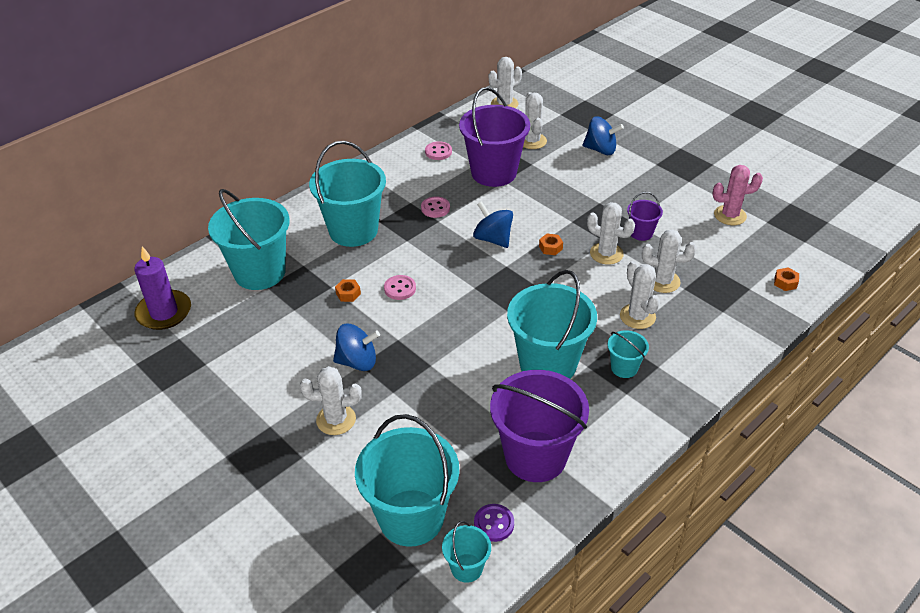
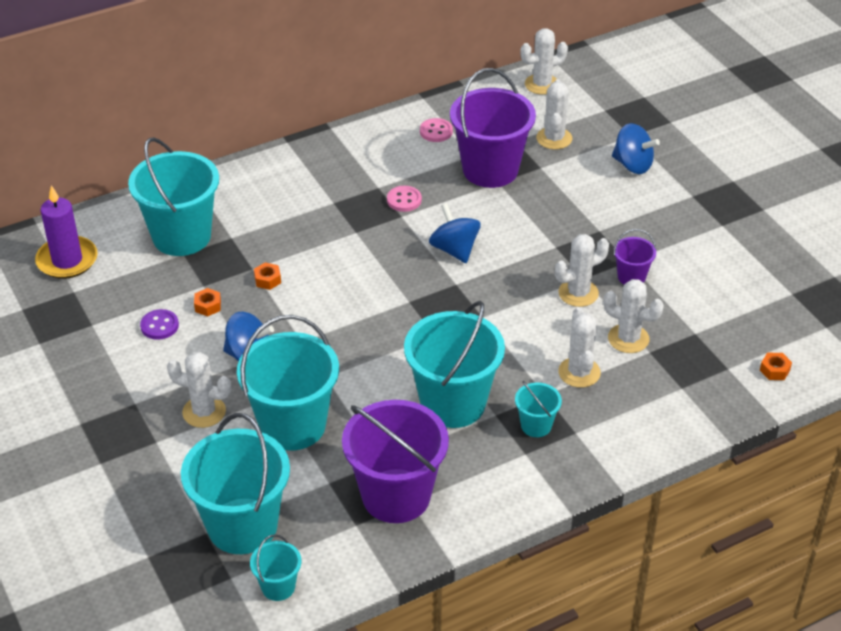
camera: 15 degrees right, 0 degrees up
(353, 230) = (301, 208): turquoise bucket -> turquoise bucket (292, 425)
(400, 288) = (326, 286): pink button -> none
(494, 524) = (323, 552): purple button -> purple button (159, 326)
(550, 247) = (516, 273): orange nut -> orange nut (208, 306)
(606, 253) = (578, 293): white cactus -> white cactus turned 75 degrees counterclockwise
(730, 215) = (750, 277): pink cactus -> none

